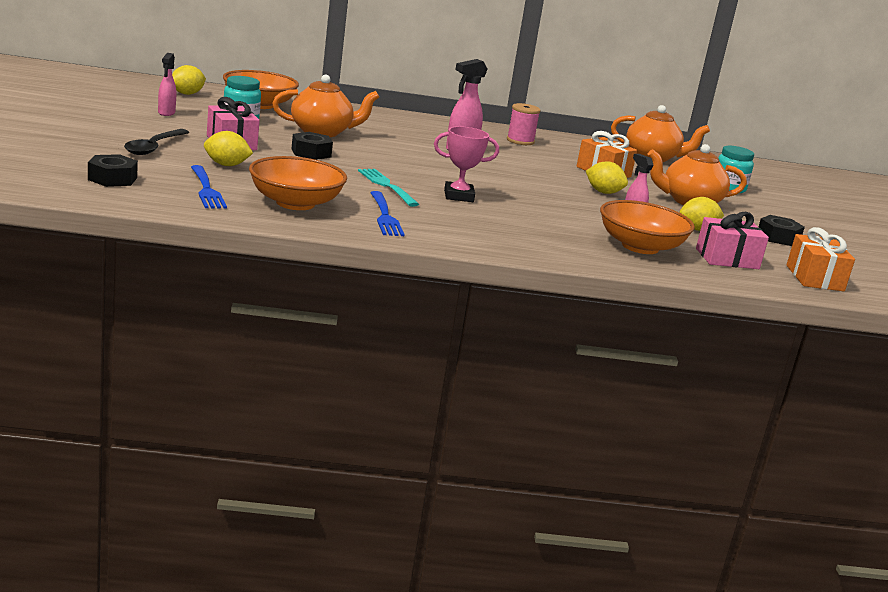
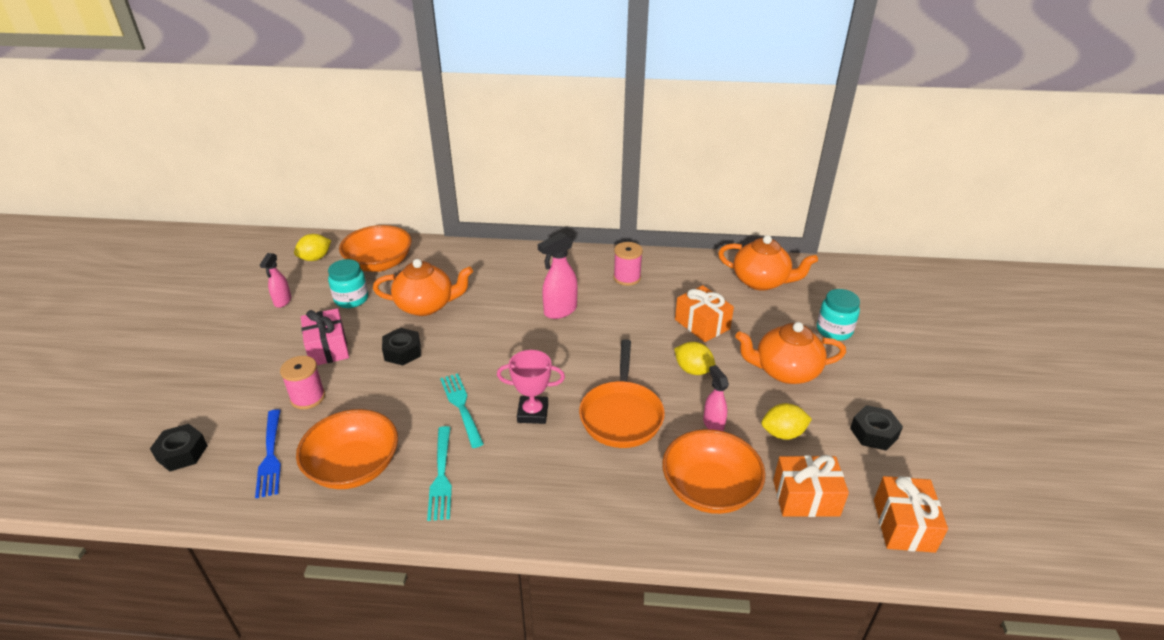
camera: 10 degrees right, 15 degrees up
(154, 147) = (247, 375): black spoon -> none
(226, 165) = (308, 397): yellow lemon -> pink spool
(384, 216) = (441, 475): blue fork -> turquoise fork
(544, 206) = (621, 415): none -> orange pan
(727, 259) = (805, 498): pink gift -> orange gift

